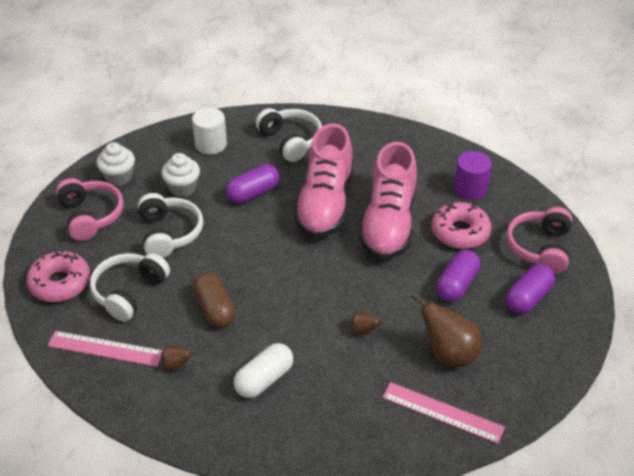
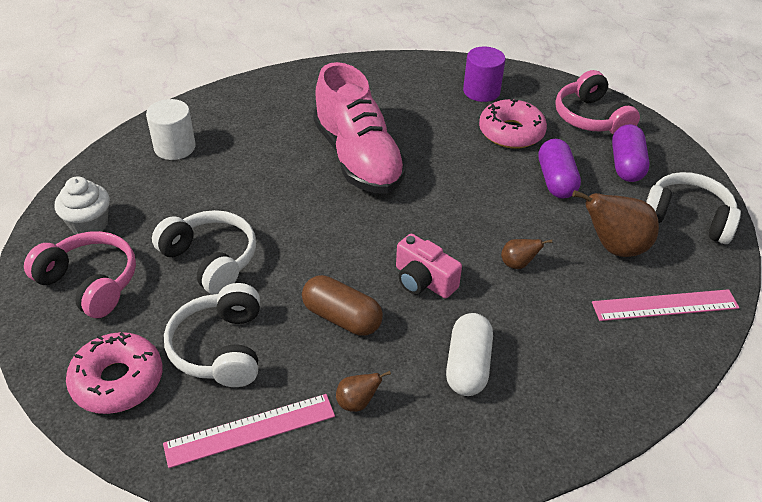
camera: 35 degrees left, 0 degrees up
(182, 188) = (182, 205): white cupcake -> none
(253, 193) = (270, 178): purple capsule -> none
(288, 311) = (423, 281): none -> pink camera
(290, 141) = (263, 112): white headphones -> white headphones (687, 218)
(388, 224) = (438, 152): pink shoe -> none

